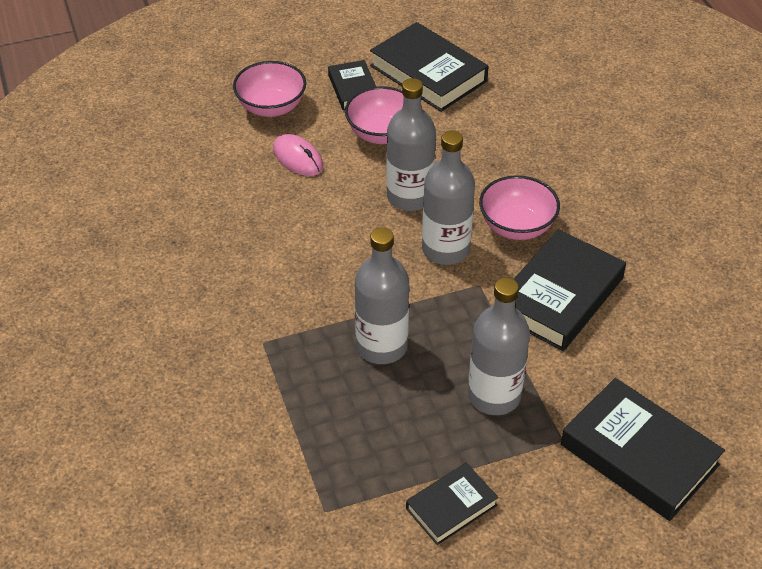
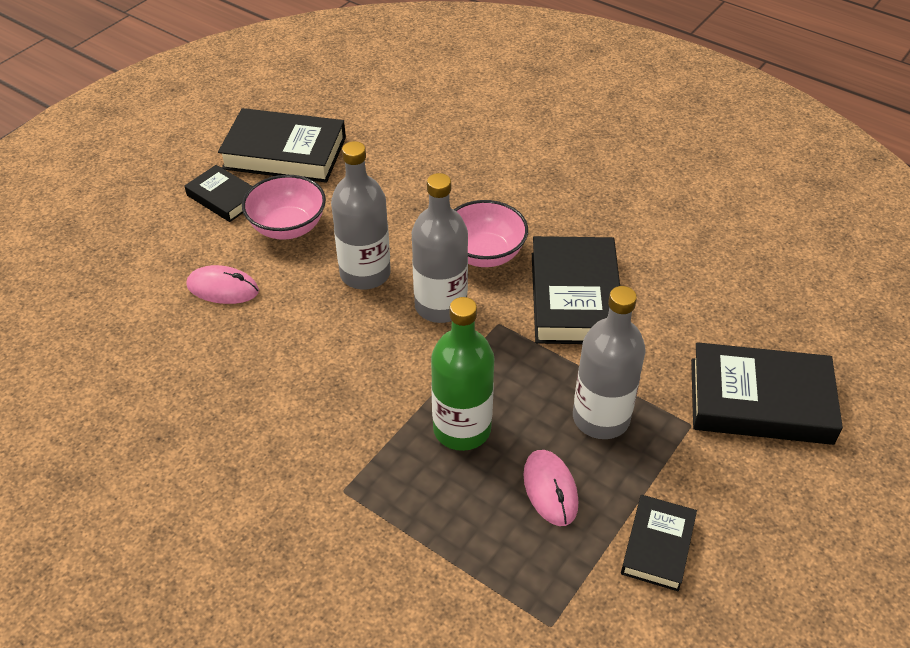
camera: 35 degrees left, 0 degrees up
(271, 107) = (152, 251): pink bowl -> none
(381, 346) = (462, 429): grey bottle -> green bottle
(408, 423) = (550, 489): none -> pink mouse

